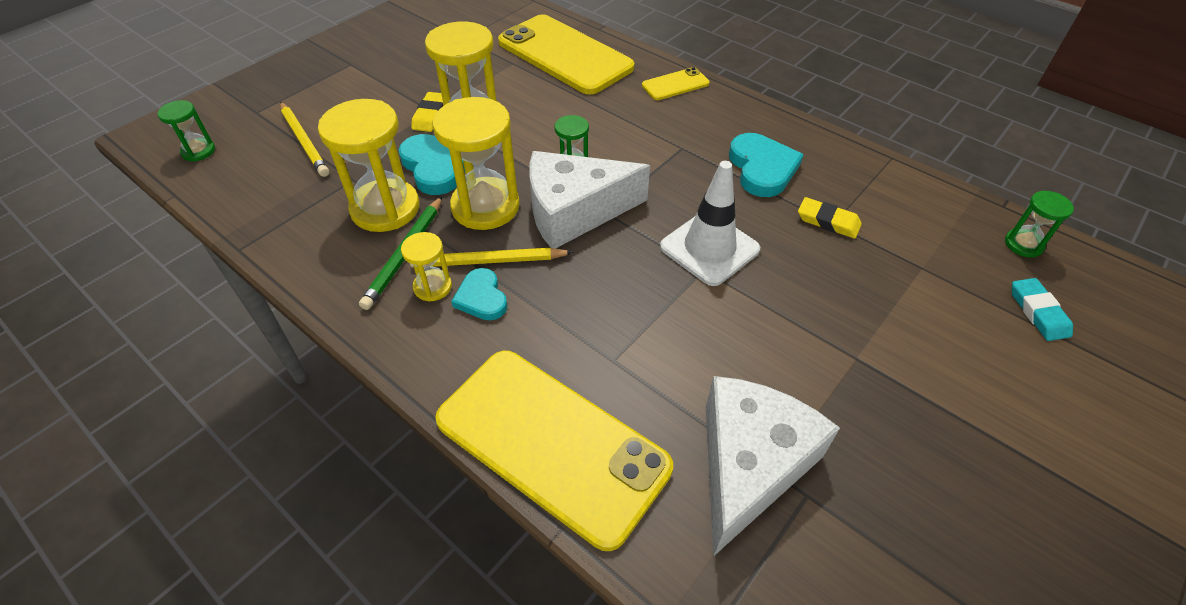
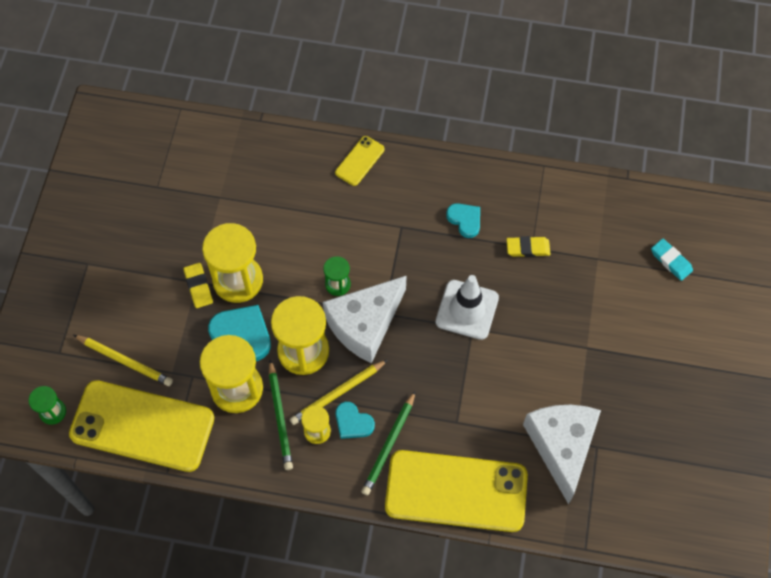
camera: 30 degrees left, 15 degrees up
(505, 342) = (389, 445): none -> green pencil
(564, 55) = (254, 167): yellow phone -> yellow phone (142, 426)
(762, 168) = (465, 220): turquoise heart -> turquoise heart, size x0.63
(1023, 244) = (648, 208): green hourglass -> none

